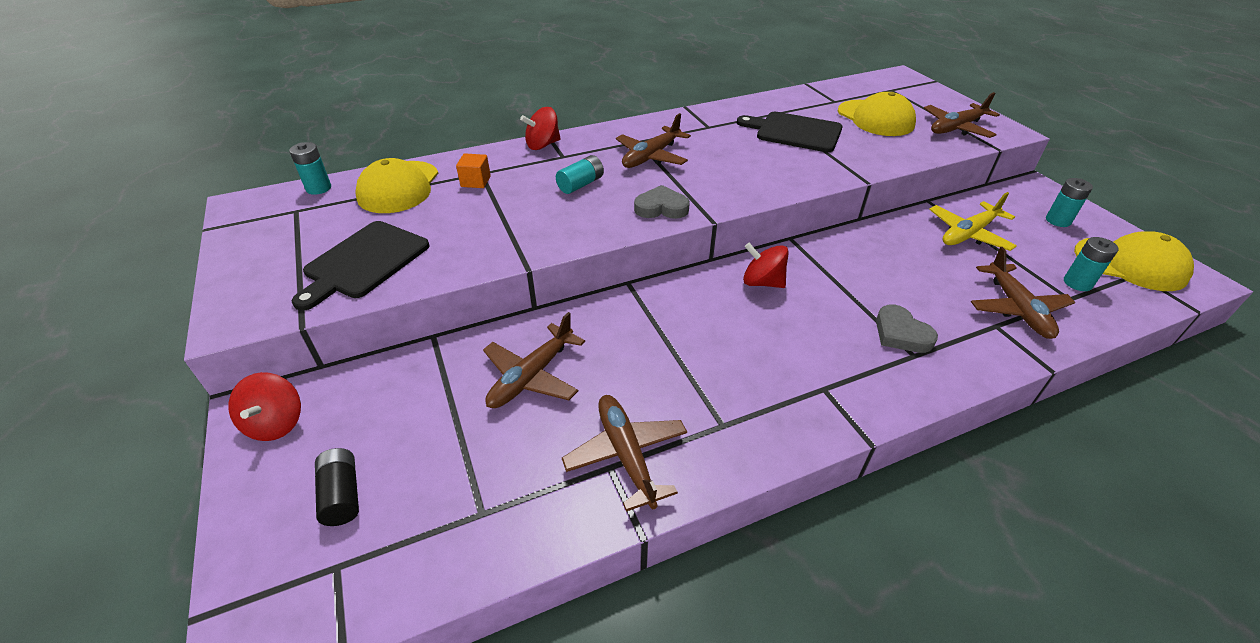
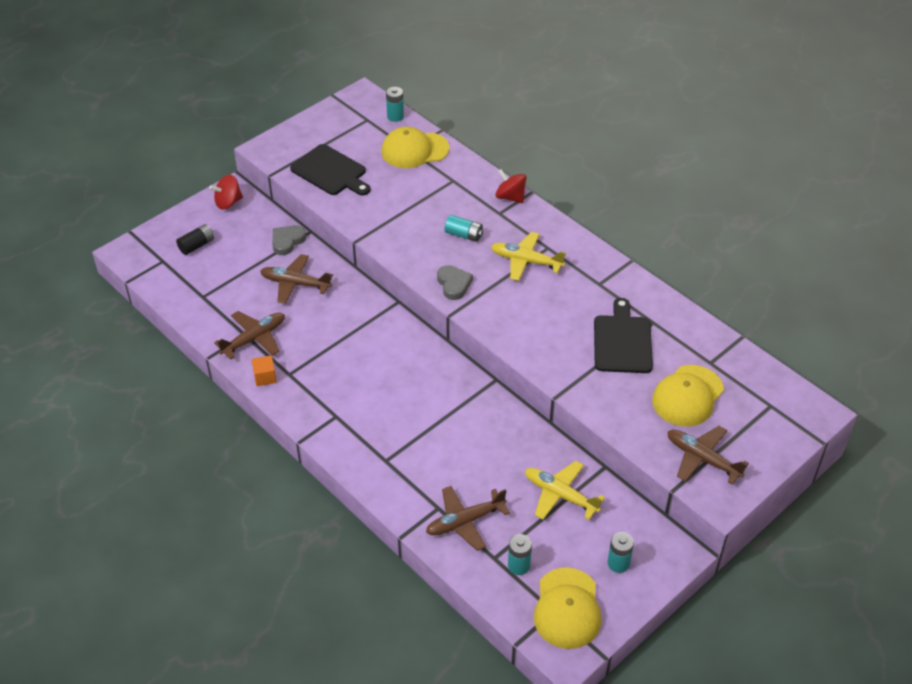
camera: 70 degrees right, 5 degrees up
(364, 262) = (331, 172): black cutting board -> black cutting board turned 150 degrees counterclockwise
(475, 181) = (440, 182): orange cube -> orange cube (265, 377)
(651, 156) = (526, 261): brown plane -> yellow plane
(762, 282) = (430, 371): red spinning top -> none
(901, 333) = (405, 452): grey heart -> grey heart (287, 241)

